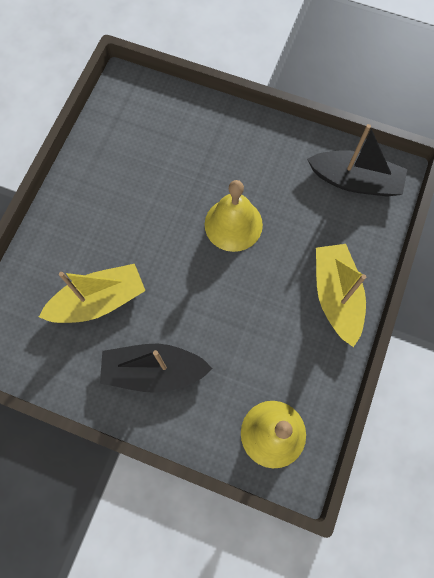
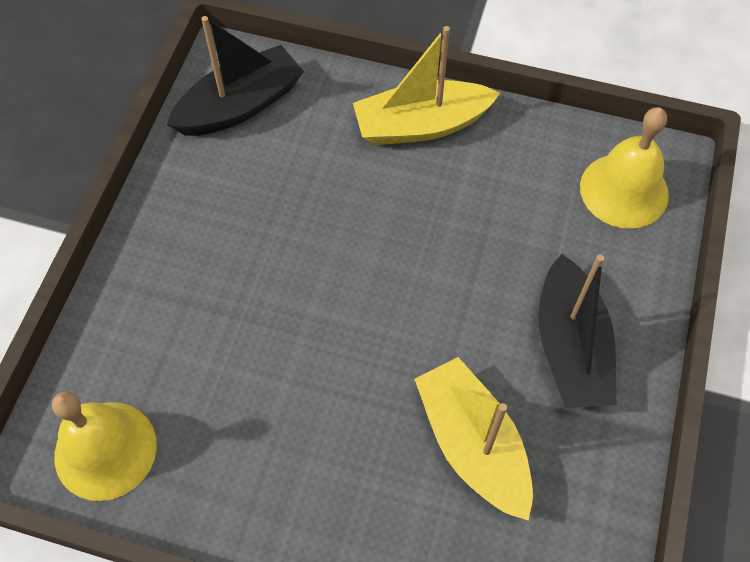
camera: 95 degrees left, 10 degrees down
(233, 224) = (321, 258): yellow bell -> yellow bell (105, 450)
(355, 181) = (240, 105): black boat -> black boat turned 45 degrees clockwise

